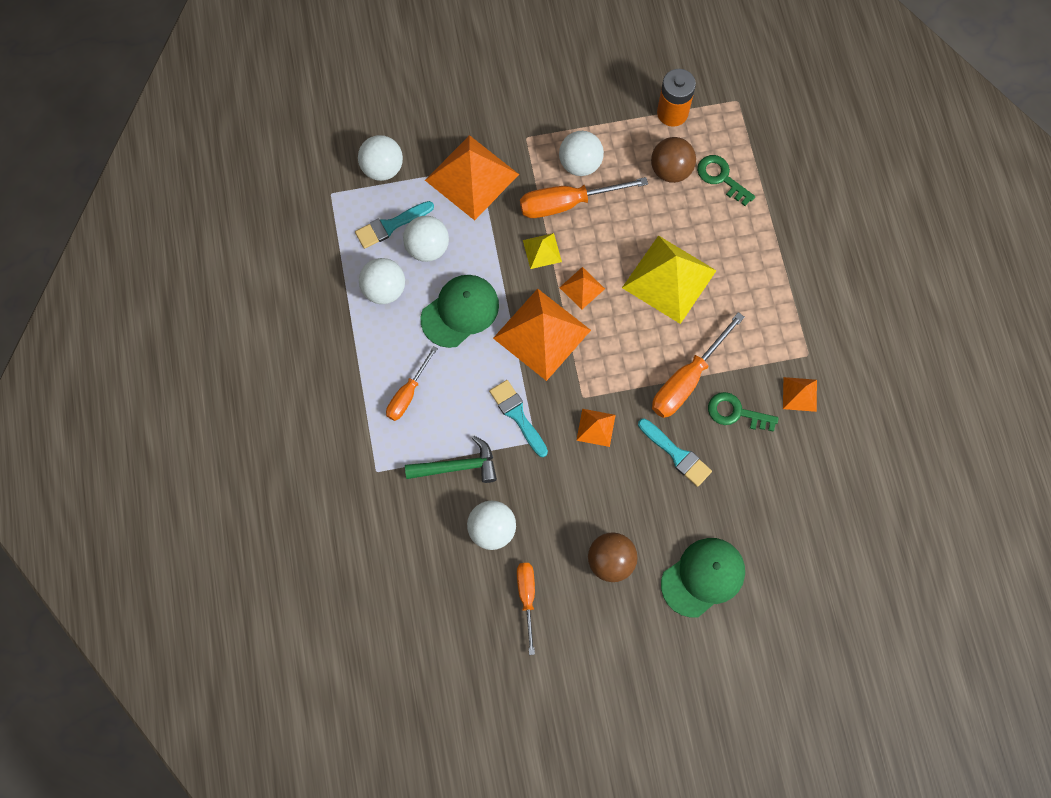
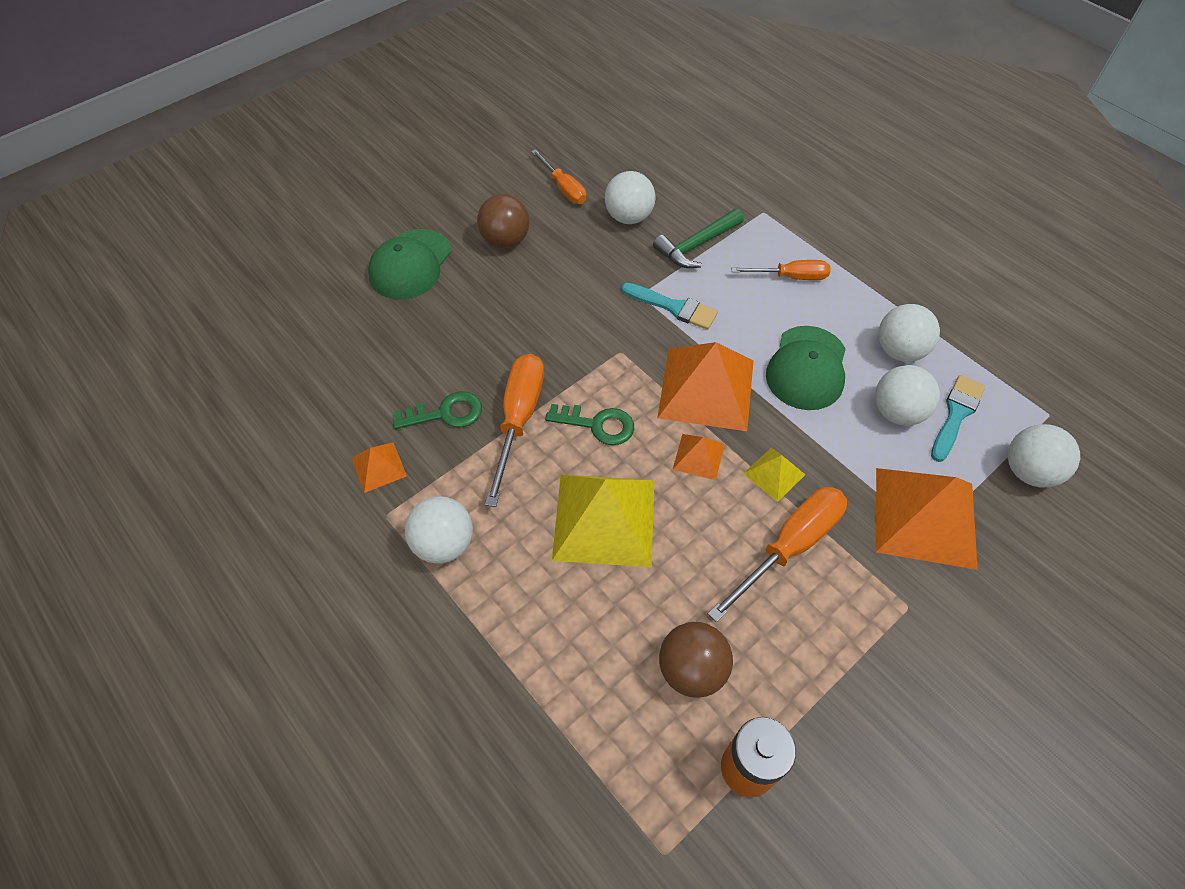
camera: 150 degrees right, 15 degrees down
(408, 394) = (790, 277): orange screwdriver -> orange screwdriver turned 90 degrees clockwise
(580, 164) = (814, 609): white ball -> white ball (444, 544)
(596, 427) = (589, 332): orange pyramid -> none
(676, 454) = (490, 347): turquoise brush -> none
(721, 177) = (616, 699): green key -> green key (598, 425)

